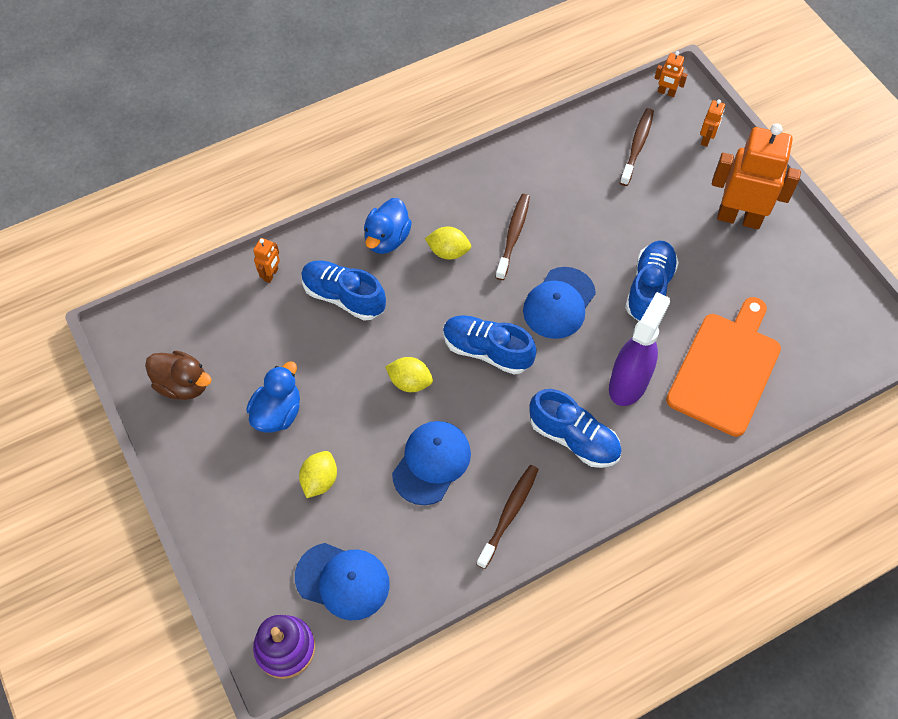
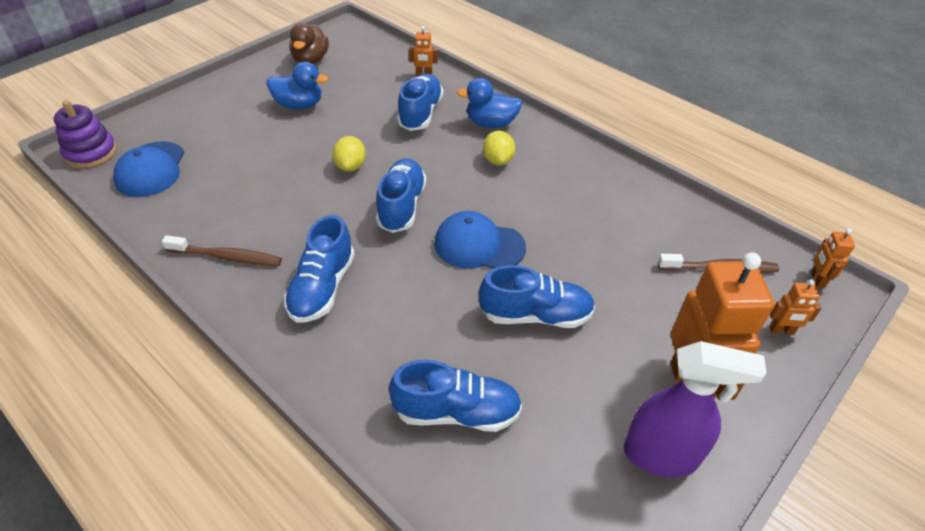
camera: 70 degrees right, 15 degrees down
(319, 480) = (242, 138): yellow lemon -> none
(431, 463) = (272, 196): blue cap -> none
(513, 235) = (540, 197): brown toothbrush -> none
(628, 383) = (403, 320): purple spray bottle -> purple spray bottle (661, 455)
(725, 369) = (457, 412): orange cutting board -> blue shoe

